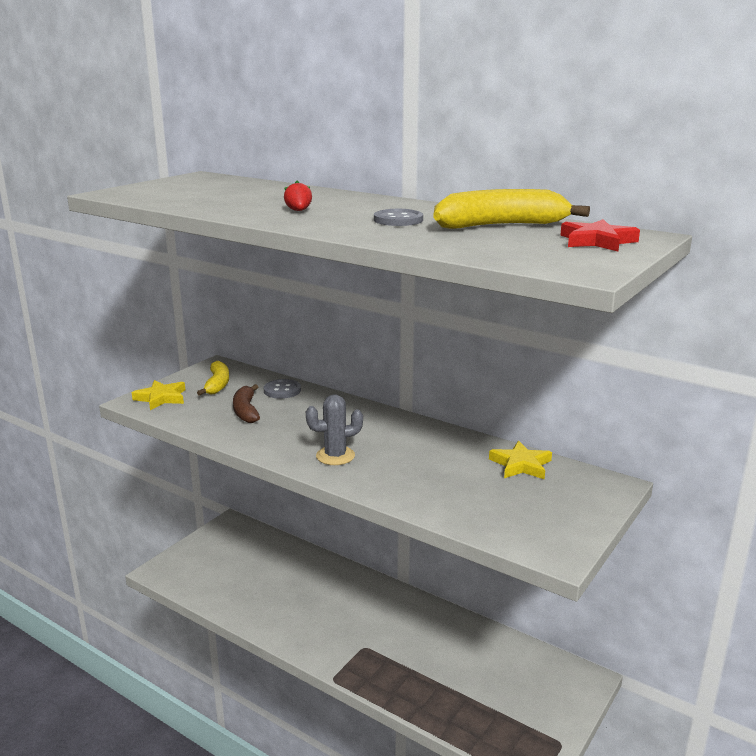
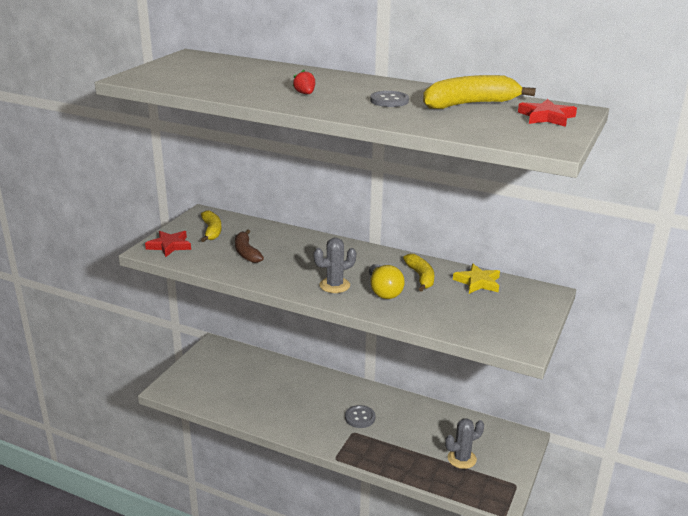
camera: 10 degrees left, 5 degrees up
(161, 398) = (169, 246): yellow star -> red star
(282, 390) = (268, 233): grey button -> grey button (360, 417)
(394, 467) = (383, 291): none -> yellow light bulb
(448, 453) = (420, 277): none -> yellow banana
(495, 698) = (462, 459): none -> grey cactus

